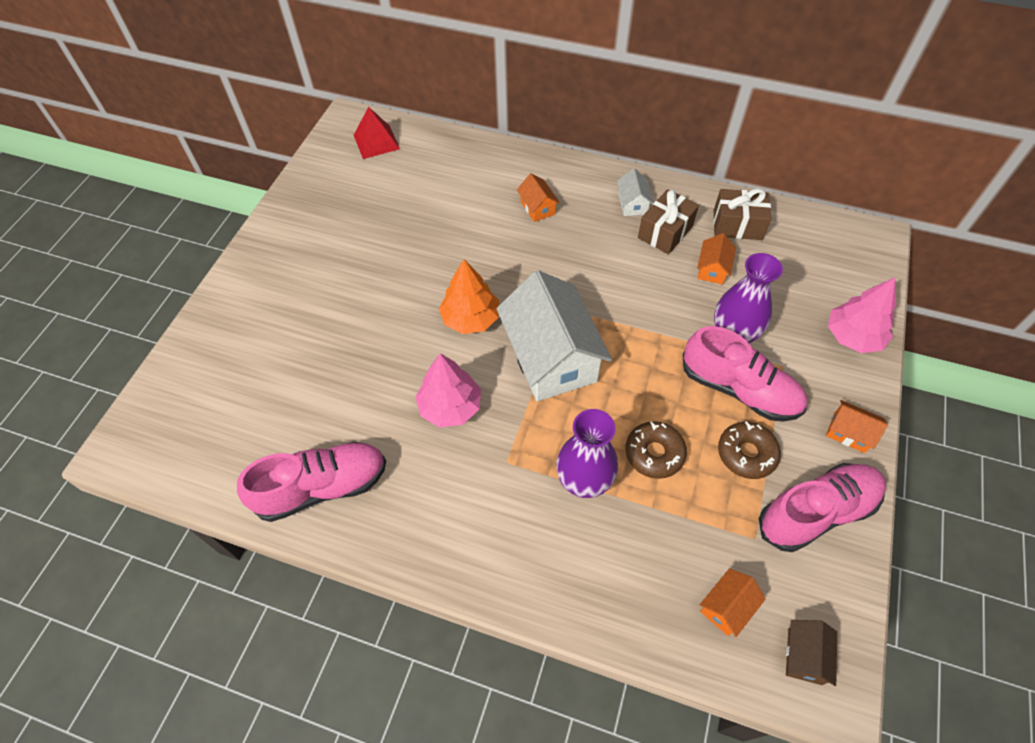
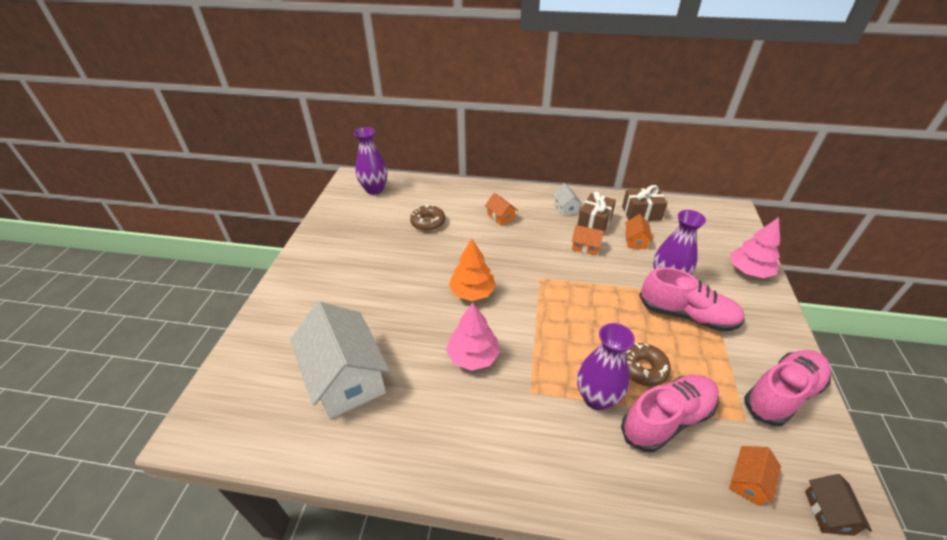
camera: 10 degrees left, 15 degrees down
(322, 487) = (380, 436): pink shoe -> pink shoe (667, 419)
(376, 142) = (374, 189): red pyramid -> purple vase
(551, 357) = (541, 311): white house -> white house (346, 377)
(746, 454) = (711, 359): brown donut -> brown donut (428, 222)
(849, 433) = (777, 334): orange house -> orange house (585, 247)

